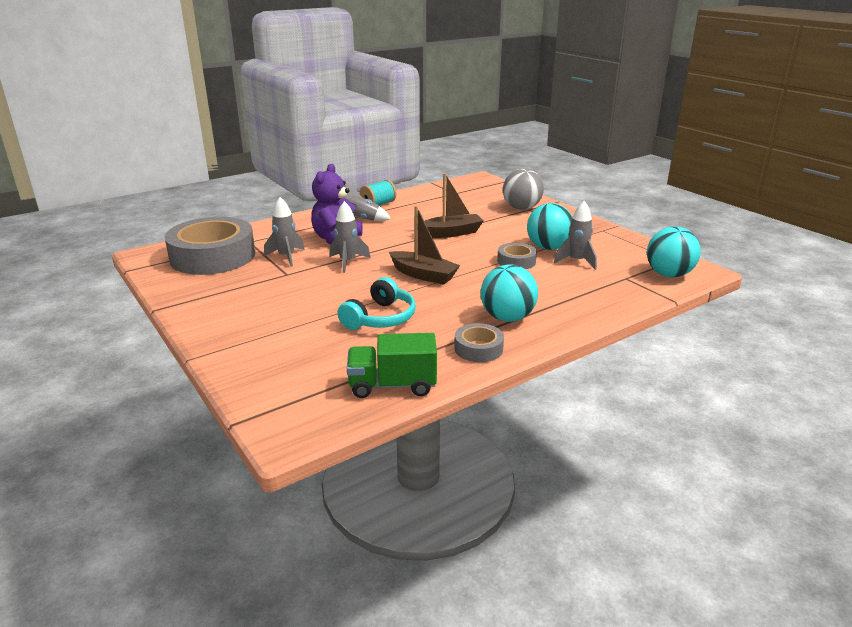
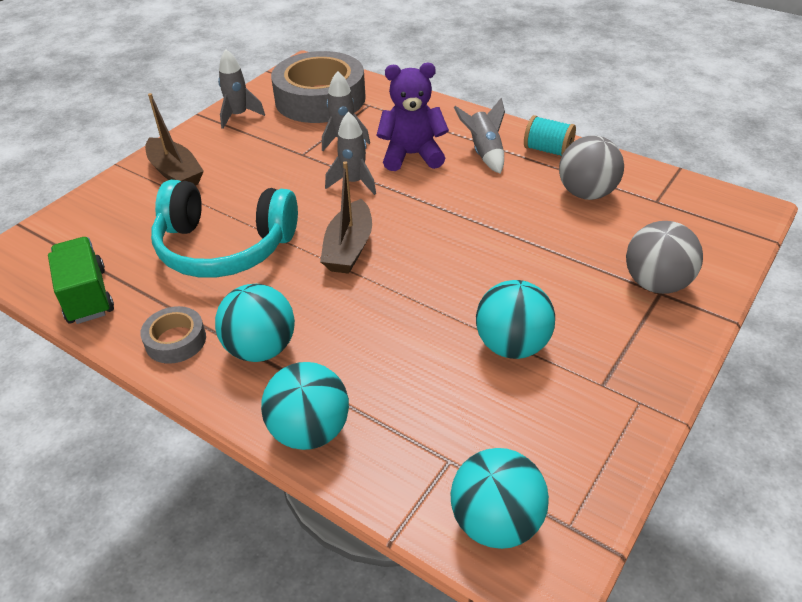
camera: 70 degrees right, 15 degrees up
(380, 318) = (224, 247): turquoise headphones -> turquoise headphones, size x1.60
(432, 205) = (586, 193): none -> grey ball
(450, 233) = (496, 236): brown boat -> brown boat (175, 173)
(516, 261) = (439, 321): grey tape -> none
(576, 261) = (479, 388): grey rocket -> grey rocket (238, 116)
(590, 311) = (310, 431): none -> turquoise ball

